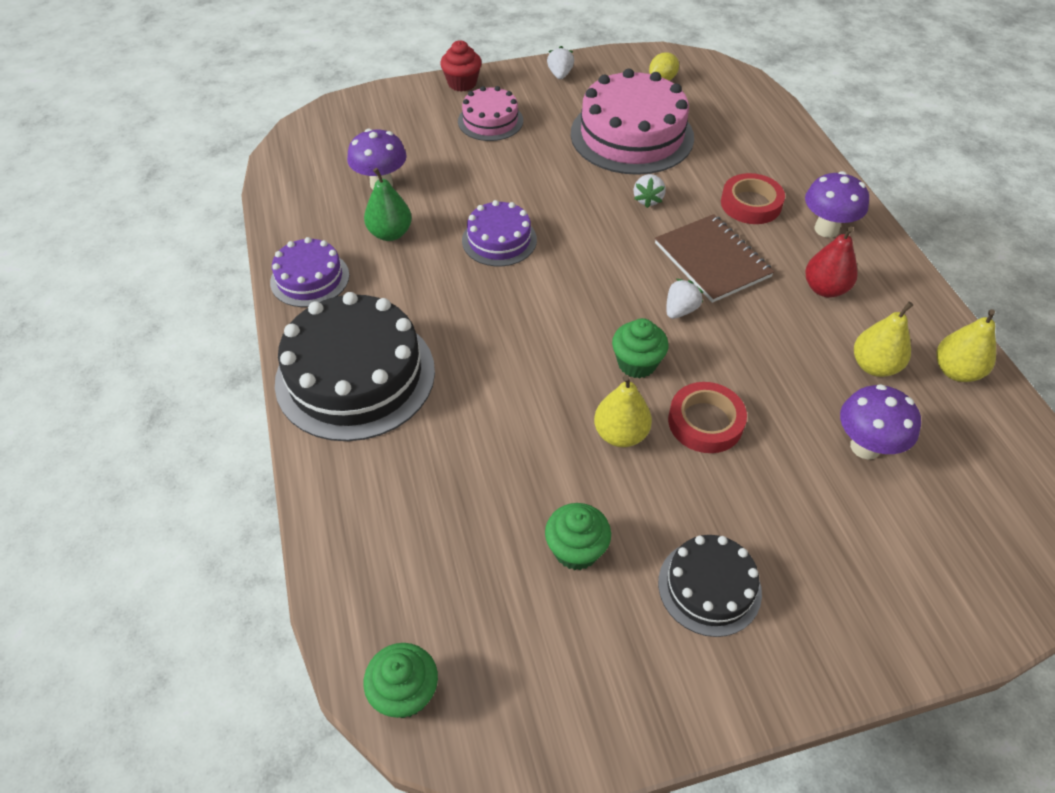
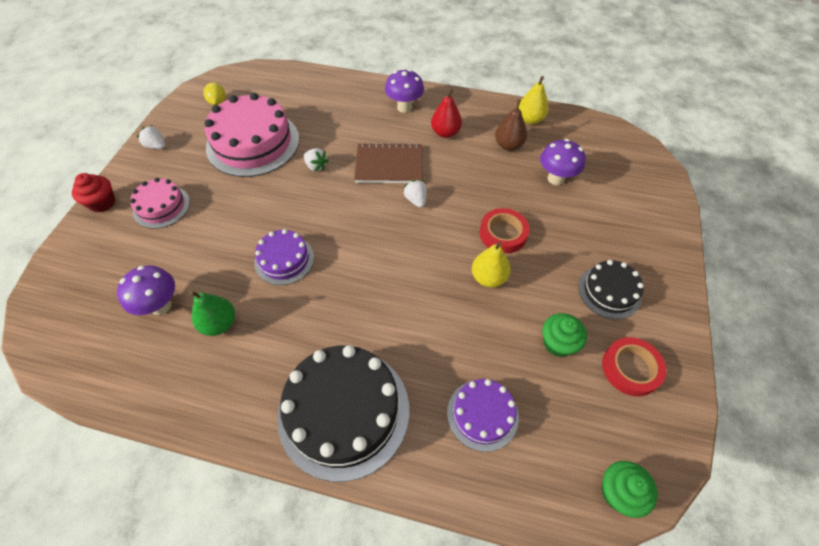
camera: 60 degrees left, 5 degrees up
(310, 278) = (219, 402): purple cake -> purple cake (482, 414)
(637, 363) = (441, 242): green cupcake -> none
(751, 204) = (360, 125): red tape -> red tape (630, 368)
(874, 366) = (508, 145): yellow pear -> brown pear

